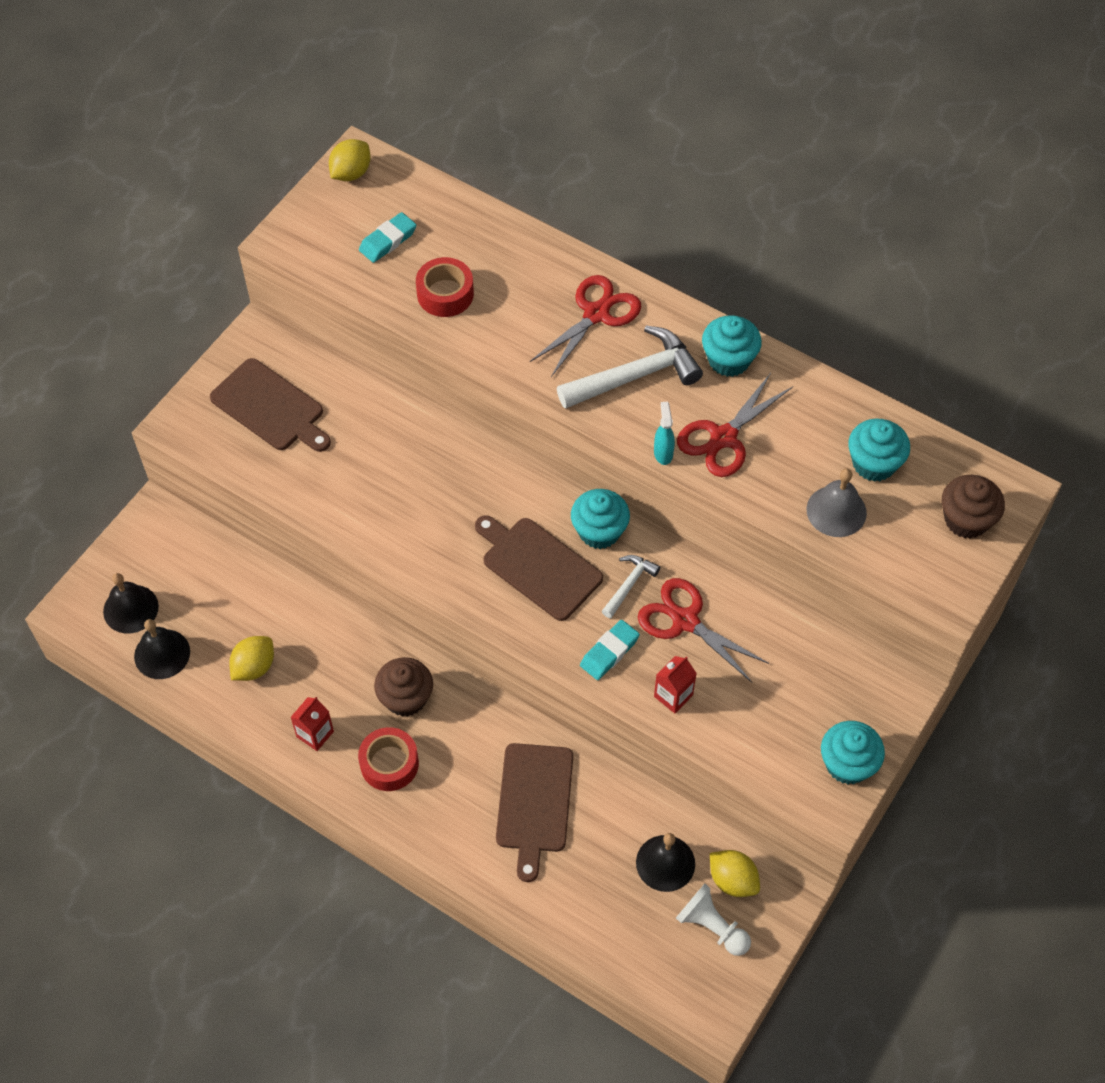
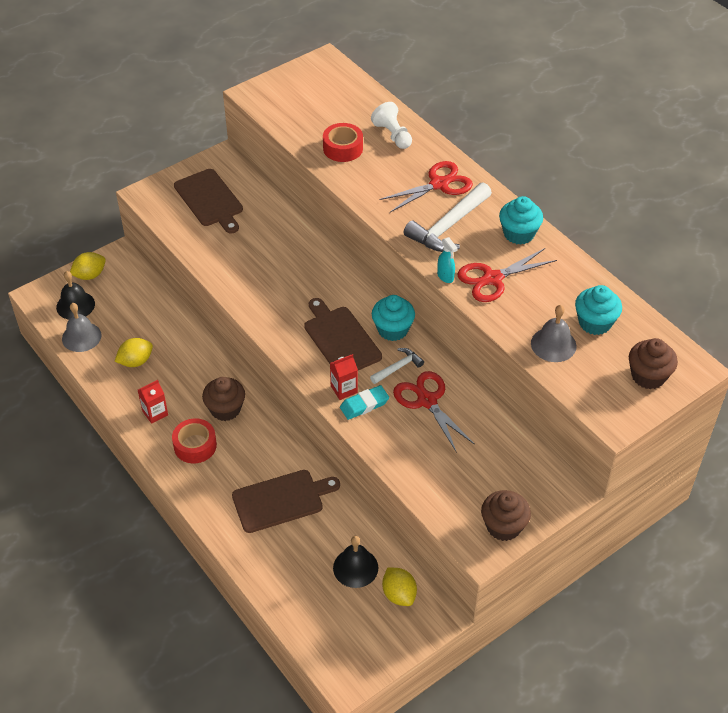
camera: 20 degrees right, 10 degrees down
(162, 654) = (81, 337): black bell -> grey bell
(351, 173) = (316, 68): yellow lemon -> yellow lemon (90, 275)
(388, 241) = (320, 110): turquoise eraser -> none
(534, 803) = (281, 500): brown cutting board -> brown cutting board turned 135 degrees counterclockwise
(635, 376) = (448, 226): white hammer -> white hammer turned 135 degrees clockwise
(663, 453) = (445, 276): turquoise spray bottle -> turquoise spray bottle turned 135 degrees clockwise
(673, 696) = (396, 445): red carton -> red carton (344, 389)
(712, 926) = (370, 620): white pawn -> white pawn (393, 135)
(847, 764) = (503, 526): turquoise cupcake -> brown cupcake

